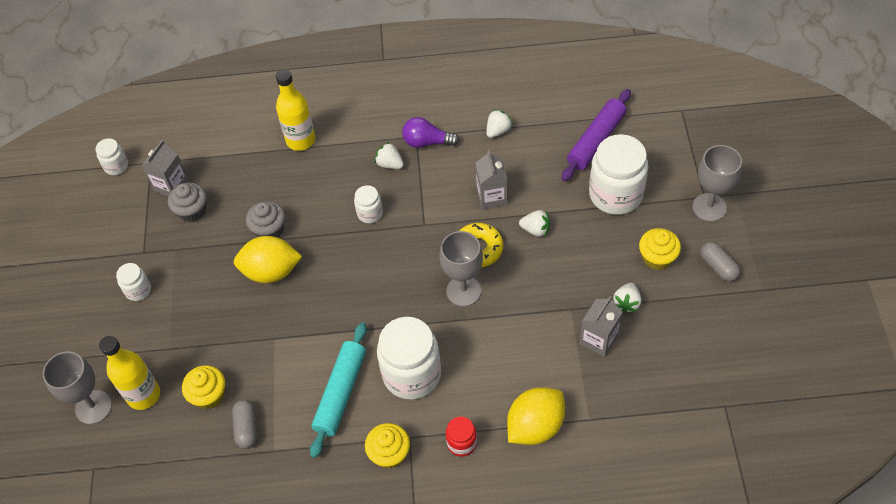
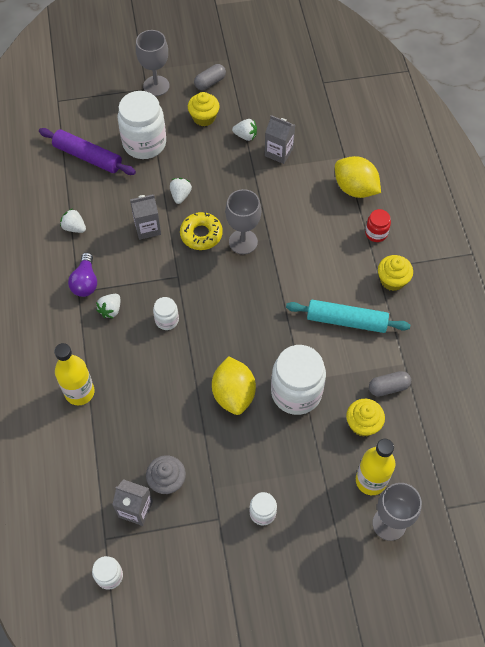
camera: 100 degrees left, 5 degrees up
(269, 229) = (187, 403): grey cupcake -> none
(412, 374) = (323, 271): white jar -> white jar (296, 392)

